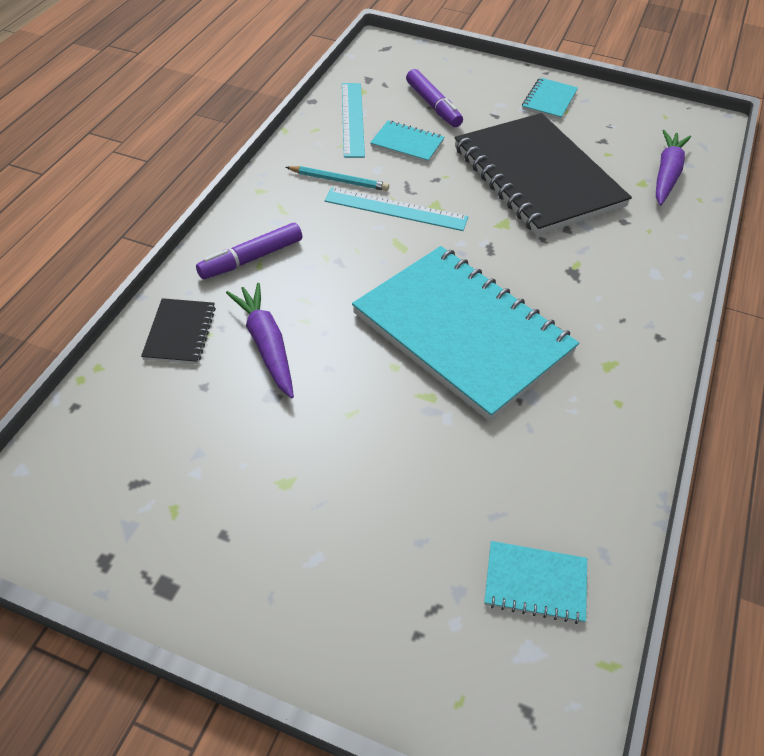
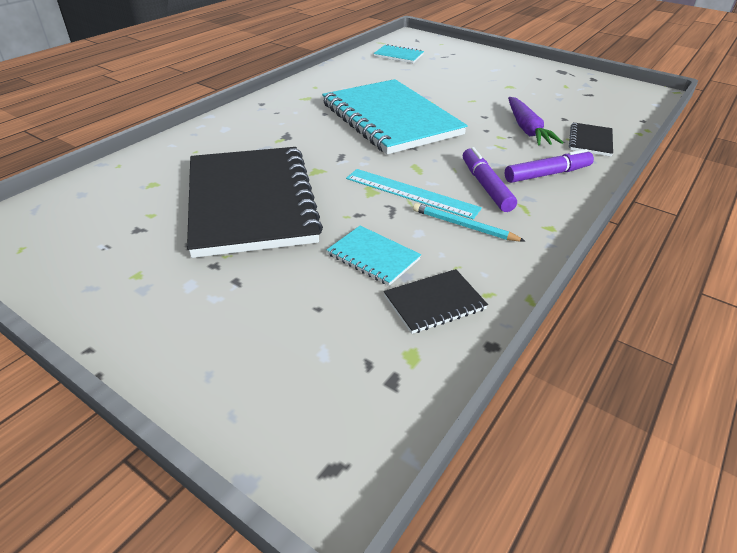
camera: 165 degrees left, 10 degrees down
(352, 119) = (434, 303): turquoise ruler -> black notebook
(433, 105) = (312, 309): purple marker -> purple marker (486, 186)
(549, 100) = (141, 293): turquoise notebook -> none
(666, 174) = (117, 188): purple carrot -> none

